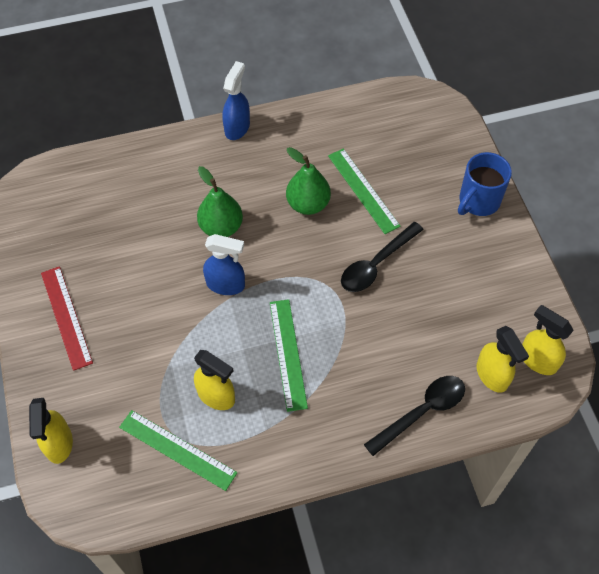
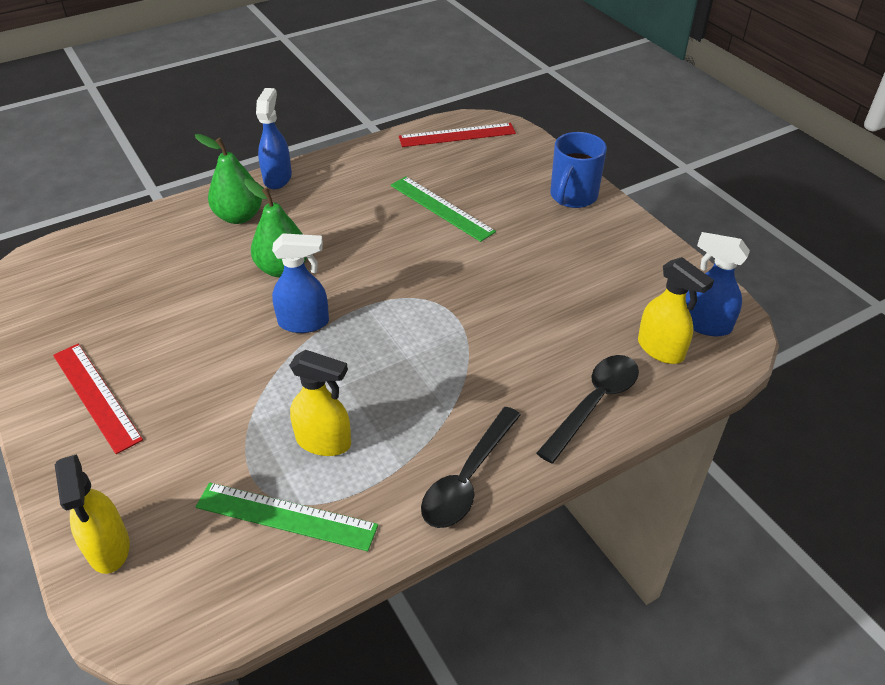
camera: 15 degrees left, 15 degrees down
(288, 354) = (404, 377): green ruler -> none
(308, 204) = (381, 230): green pear -> green pear (239, 216)
(376, 264) = (481, 270): black spoon -> black spoon (467, 479)
(401, 108) = (457, 135): none -> red ruler
(537, 360) = (705, 324): yellow spray bottle -> blue spray bottle

